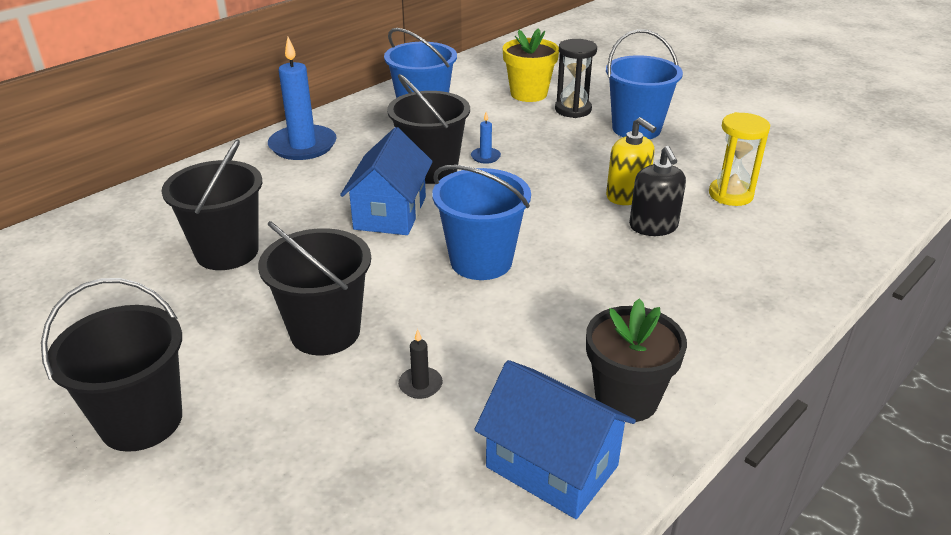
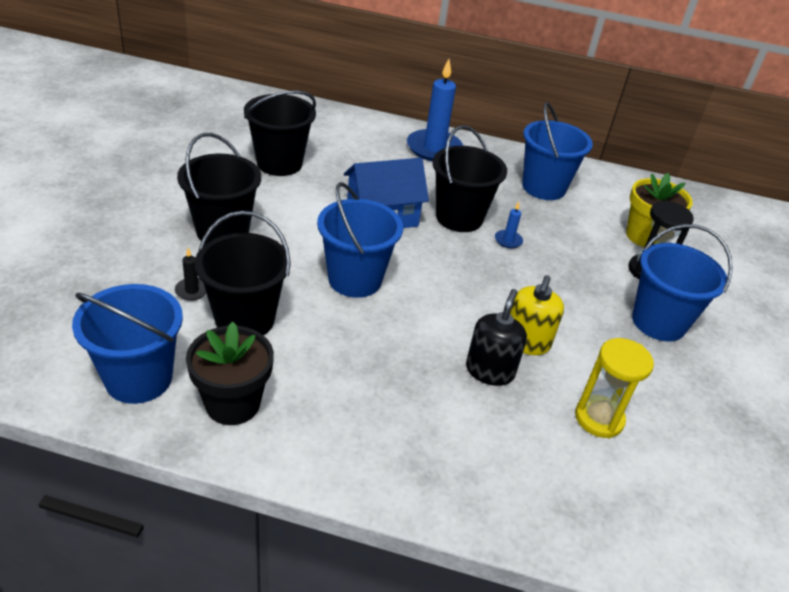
camera: 55 degrees right, 5 degrees up
(141, 421) = (104, 192): black bucket -> black bucket (245, 319)
(552, 466) = (139, 378): blue house -> blue bucket
(653, 226) = (489, 371): black soap dispenser -> black soap dispenser turned 150 degrees clockwise

